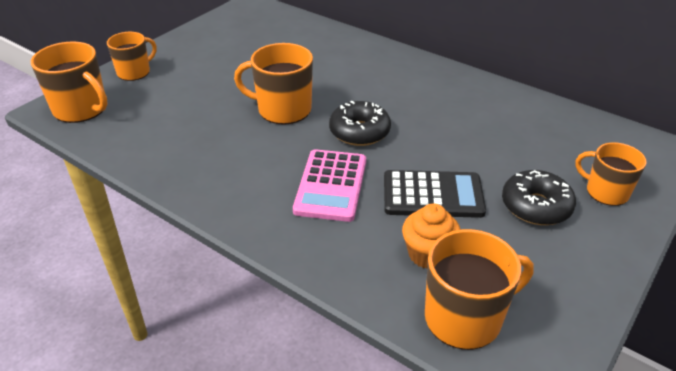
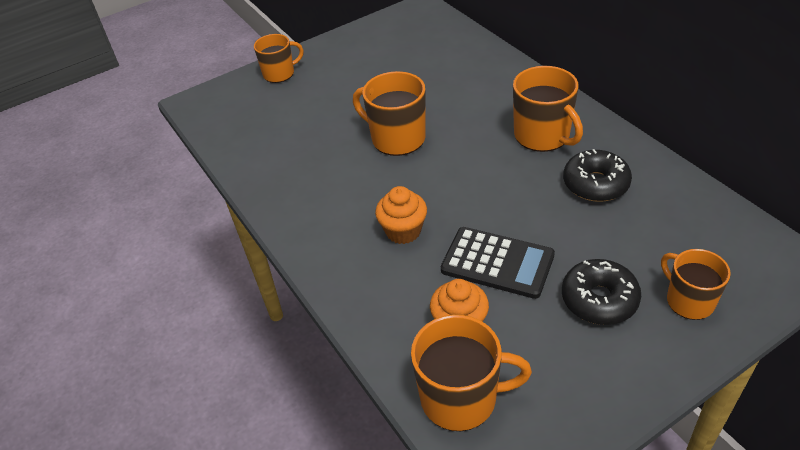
camera: 25 degrees right, 5 degrees up
(81, 109) = (219, 106): orange mug -> orange mug (542, 135)
(331, 185) = (403, 231): pink calculator -> orange cupcake
(359, 132) = (459, 177): black donut -> black donut (595, 184)

